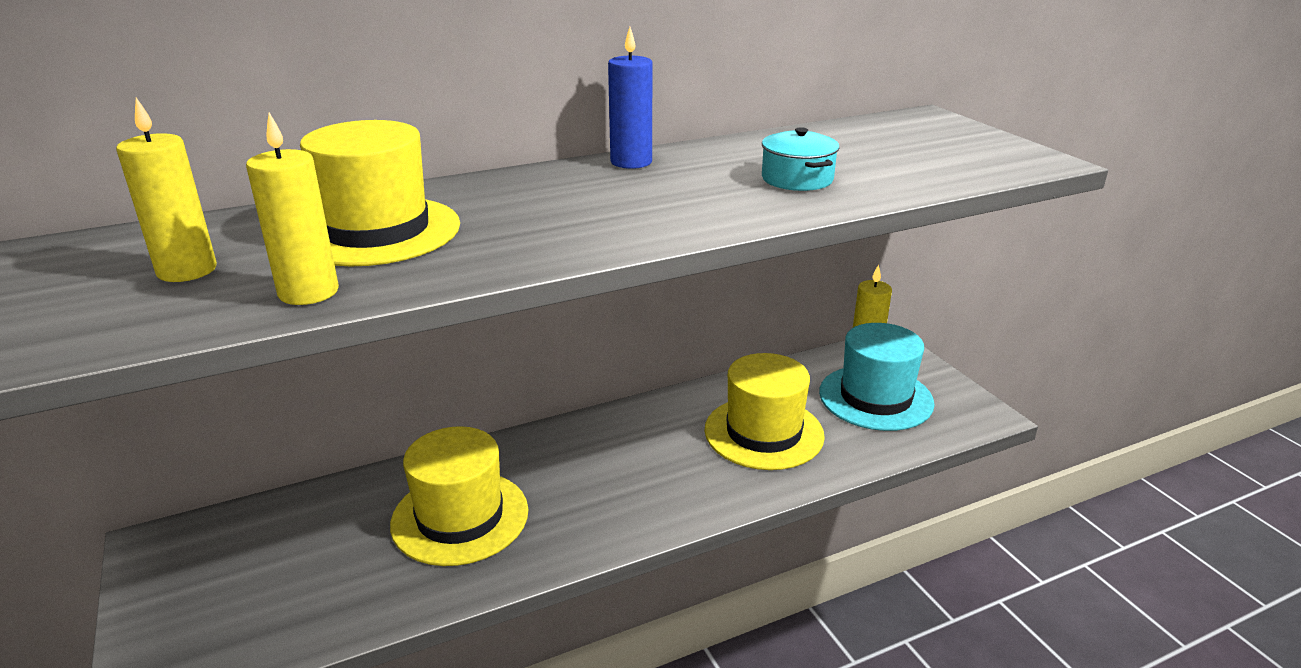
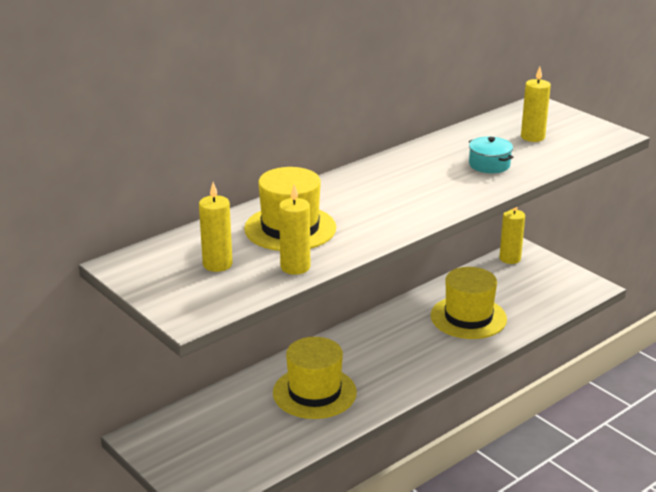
camera: 15 degrees left, 0 degrees up
(631, 162) = (388, 163): blue candle -> none
(875, 398) = (526, 286): turquoise hat -> none
(895, 151) = (532, 137): none -> yellow candle

